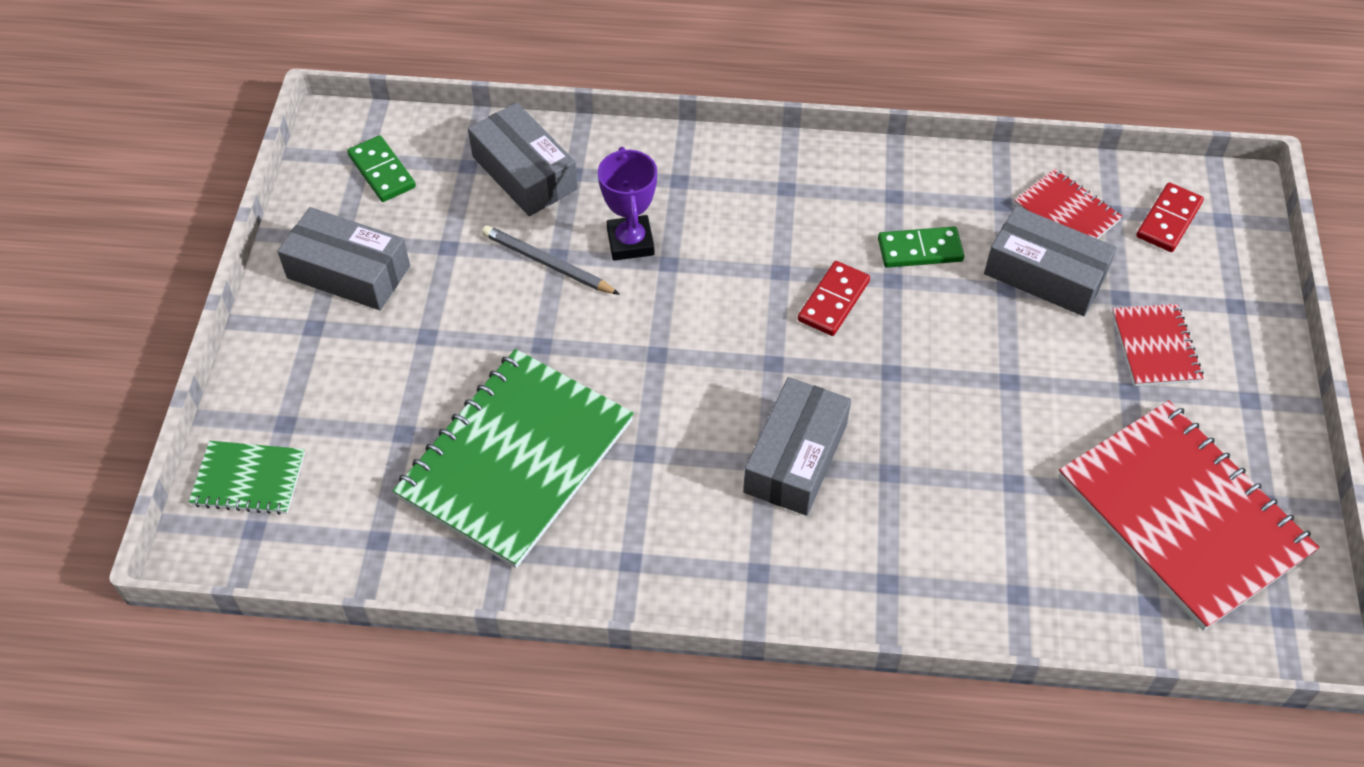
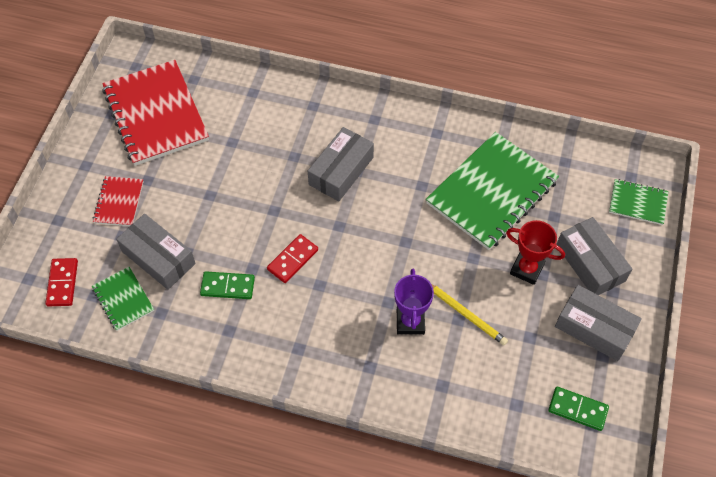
camera: 170 degrees left, 5 degrees up
(382, 171) = (577, 409): green domino -> green domino turned 45 degrees counterclockwise
(452, 340) = (526, 269): none -> red trophy
(524, 173) = (476, 391): grey box -> grey box (590, 263)
(548, 263) = (465, 314): grey pencil -> yellow pencil
(1066, 212) = (123, 299): red notebook -> green notebook
(1169, 220) = (62, 283): red domino -> red domino turned 45 degrees counterclockwise

